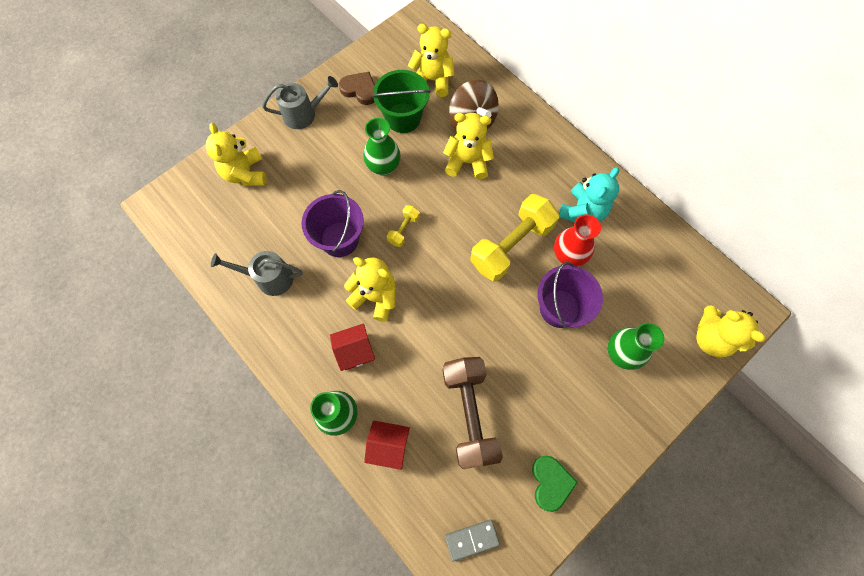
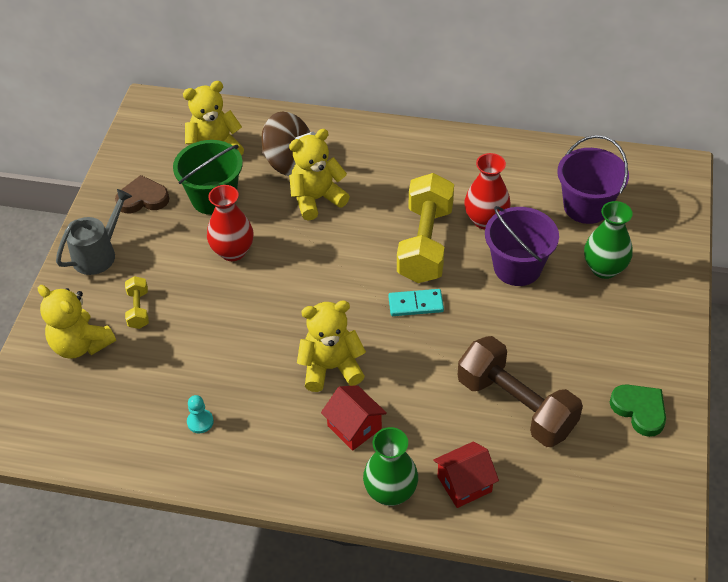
camera: 35 degrees left, 20 degrees down
(269, 278) = (200, 422): grey watering can -> turquoise pawn
(339, 239) = (245, 341): purple bucket -> purple bucket (586, 206)
(355, 351) = (354, 427): red house -> red house turned 75 degrees counterclockwise
(383, 167) = (233, 251): green vase -> red vase
(404, 230) = (306, 293): yellow dumbbell -> yellow dumbbell (138, 309)
(466, 288) = (415, 304): none -> turquoise domino
(471, 539) = (614, 505): grey domino -> none
(582, 211) = (465, 177): turquoise teddy bear -> none
(711, 338) = (667, 210): yellow teddy bear -> none

